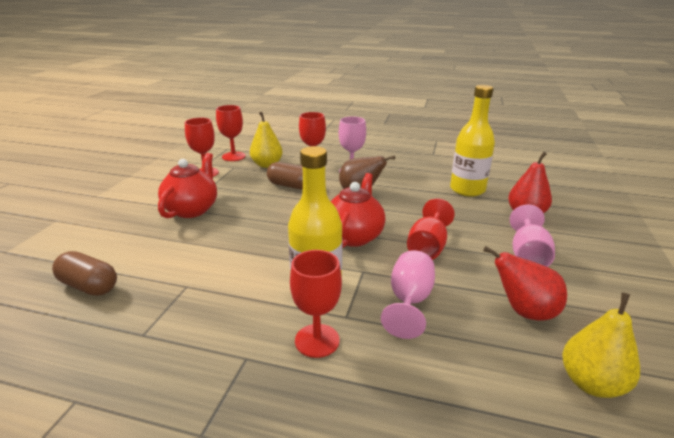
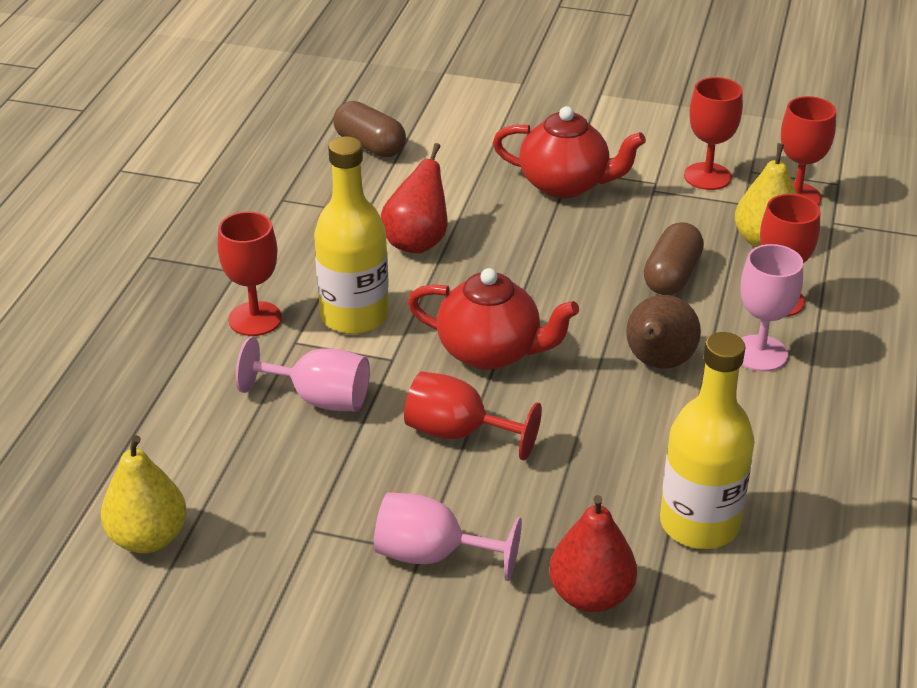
camera: 90 degrees right, 10 degrees up
(89, 286) = (370, 145): brown capsule -> brown capsule turned 75 degrees counterclockwise
(524, 311) = (285, 511): red pear -> red pear (417, 242)

